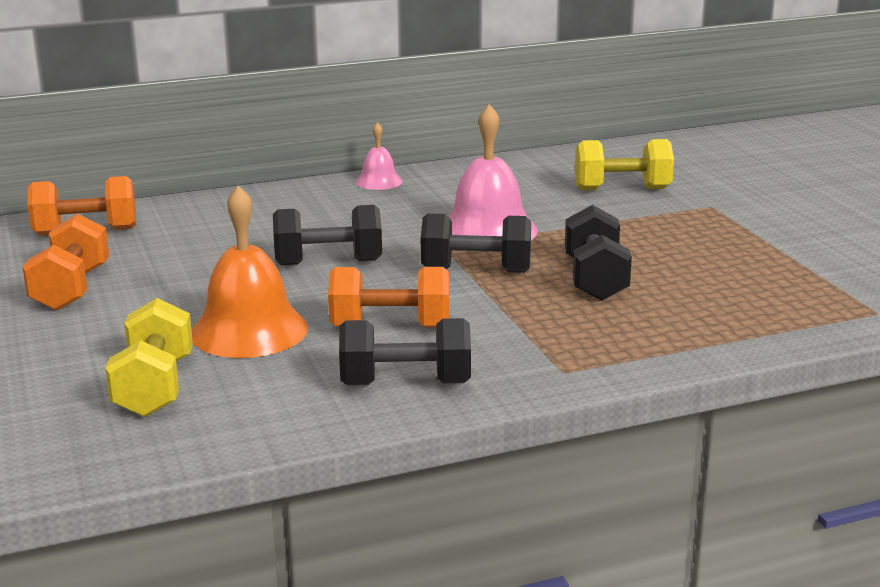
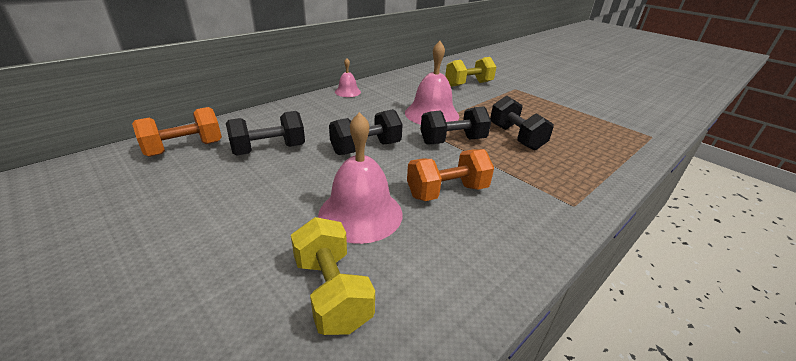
camera: 25 degrees left, 10 degrees up
(71, 289) = (200, 201): orange dumbbell -> none
(249, 330) = (360, 213): orange bell -> pink bell
(405, 384) = (502, 239): black dumbbell -> black dumbbell (269, 150)

